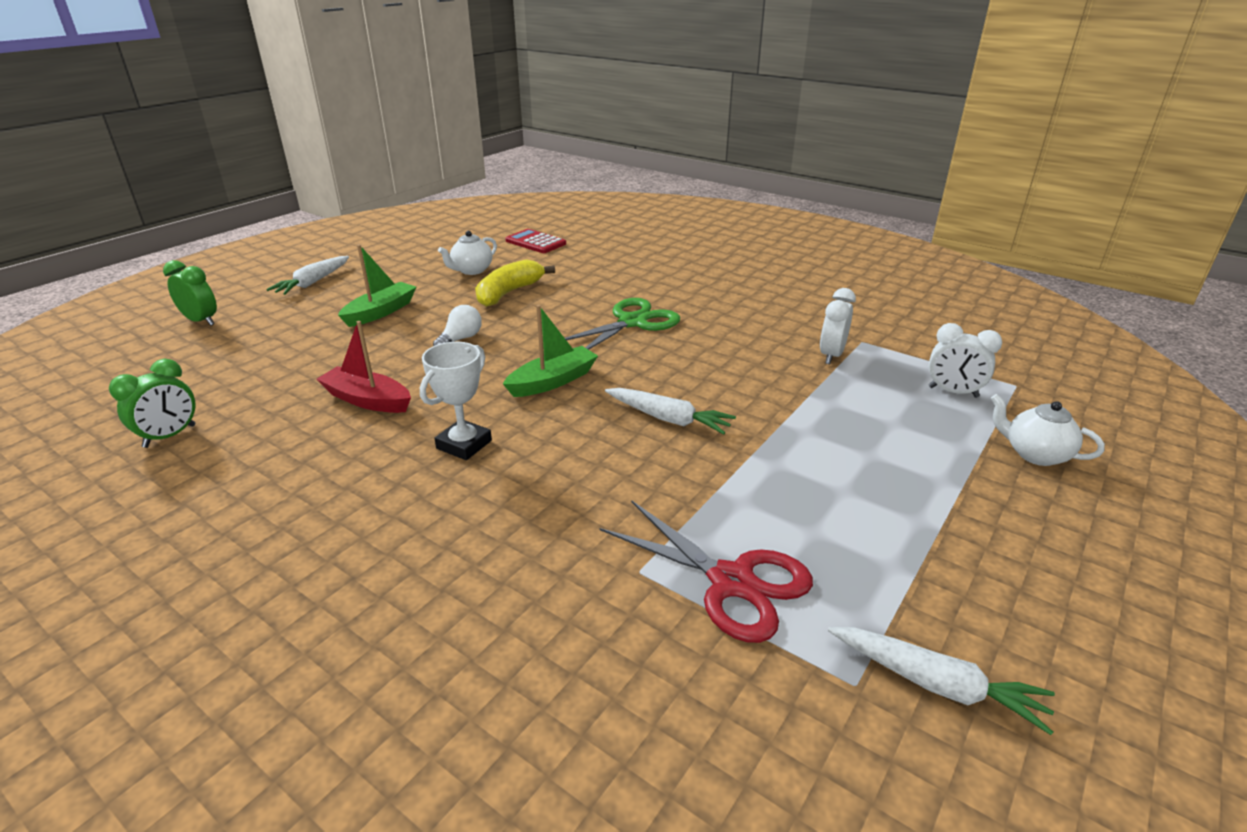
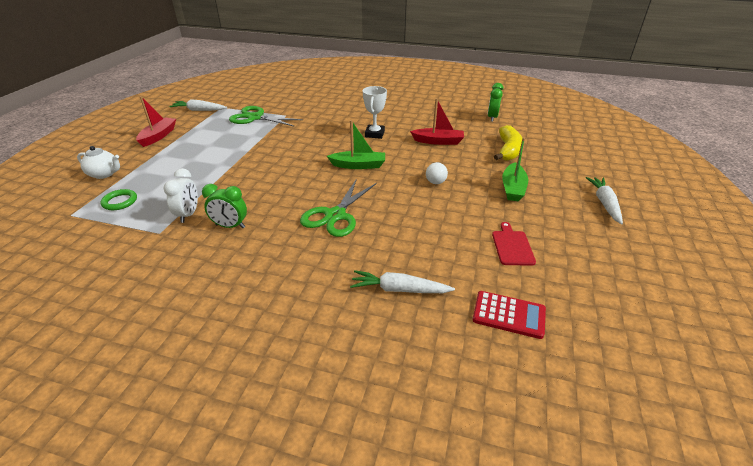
camera: 160 degrees right, 5 degrees up
(201, 321) = (599, 161): green clock -> green clock (230, 226)
(471, 270) = (512, 246): white teapot -> red cutting board
(509, 293) = (450, 225): yellow banana -> yellow banana (508, 150)
(553, 381) = (359, 165): green boat -> green boat turned 120 degrees counterclockwise
(668, 419) = (289, 158): white carrot -> white carrot (399, 289)
(731, 582) = (255, 117): red scissors -> green scissors
(953, 392) = (120, 202): white clock -> green ring
(997, 557) = (158, 136): none -> red boat

